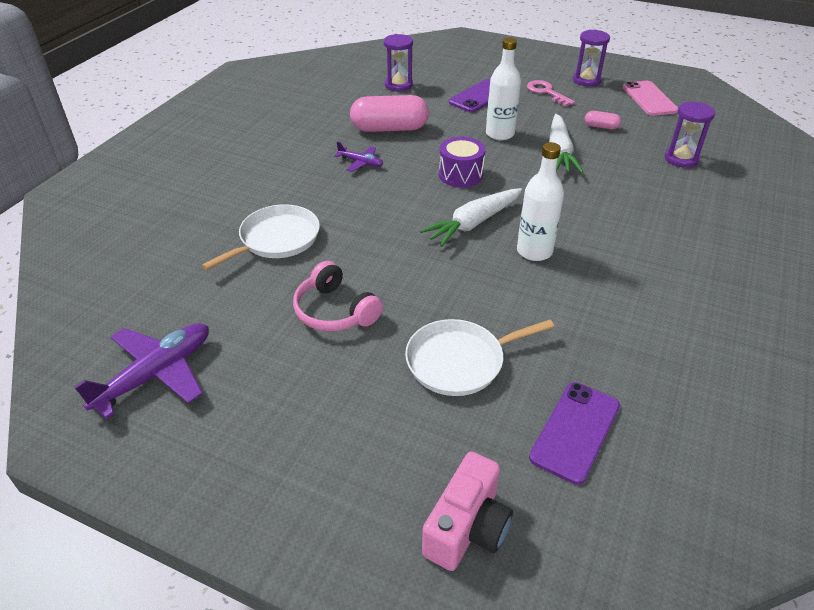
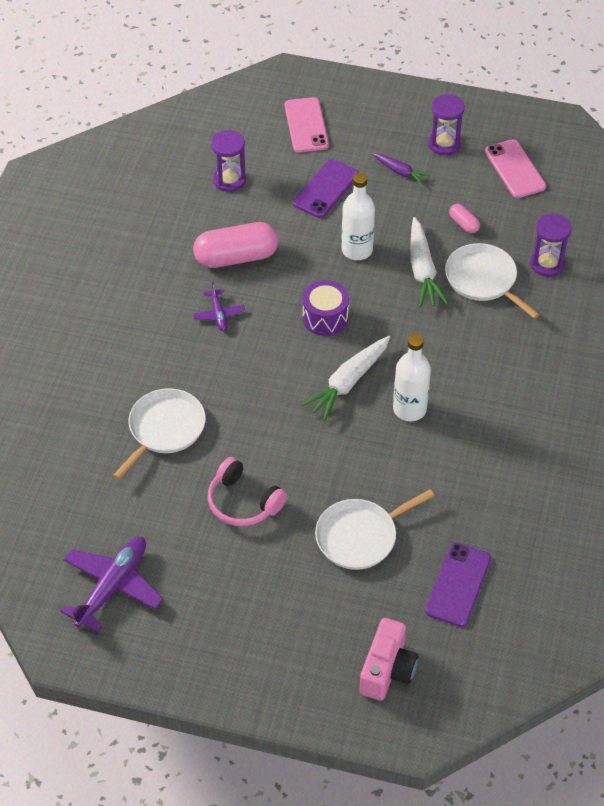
camera: 10 degrees left, 10 degrees up
(361, 163) = (218, 314): purple plane -> purple plane turned 60 degrees clockwise
(471, 62) = (306, 125): none -> pink phone
(546, 92) = (400, 172): pink key -> purple carrot
(601, 127) = (463, 224): pink capsule -> pink capsule turned 45 degrees clockwise
(618, 164) = (483, 280): none -> white pan

